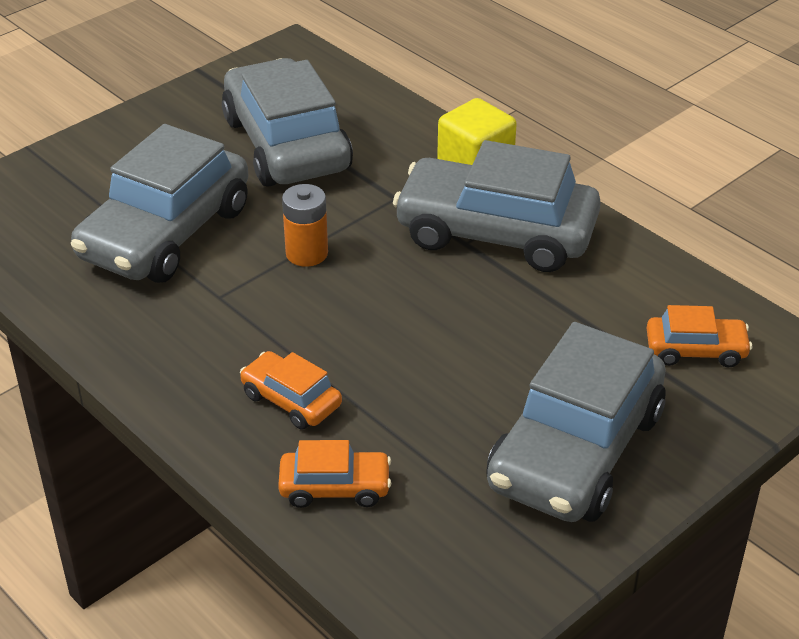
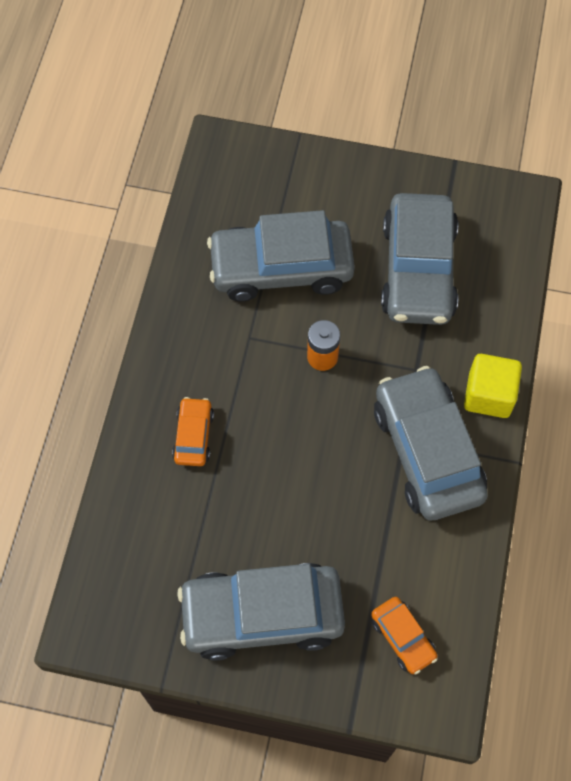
camera: 55 degrees right, 25 degrees up
(286, 144) = (418, 270): grey car -> grey car turned 150 degrees clockwise
(335, 487) = (144, 504): orange car -> none

